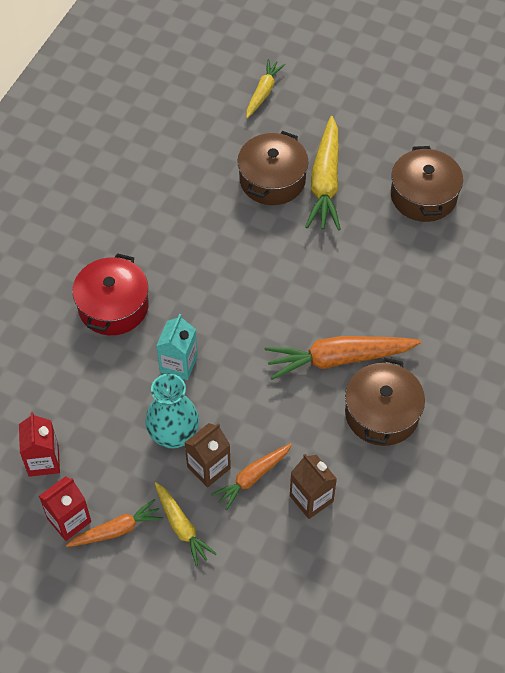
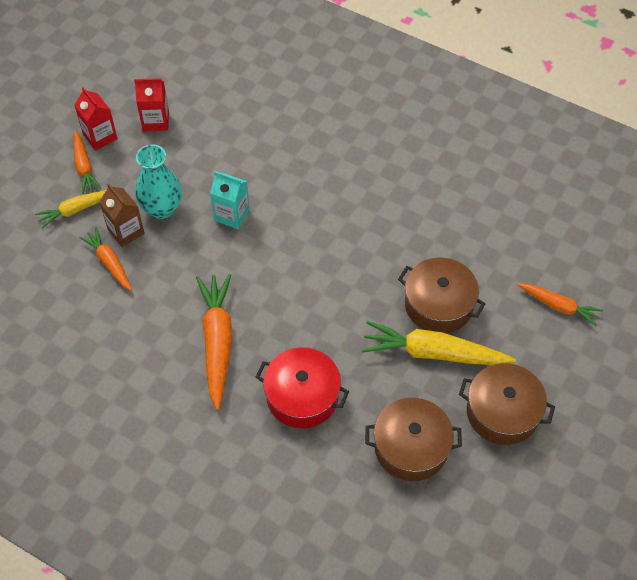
camera: 95 degrees right, 0 degrees up
(113, 306) = (299, 169): red pot -> red pot (302, 396)
(263, 92) = (559, 306): yellow carrot -> orange carrot
(311, 499) = (79, 305): brown carton -> none
(381, 413) = (152, 371): brown pot -> brown pot (502, 412)

